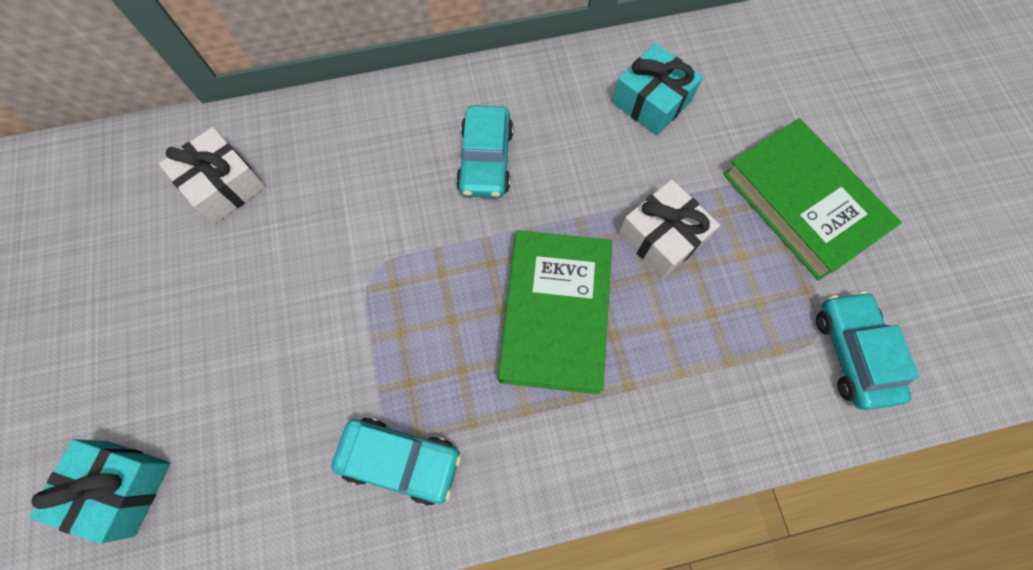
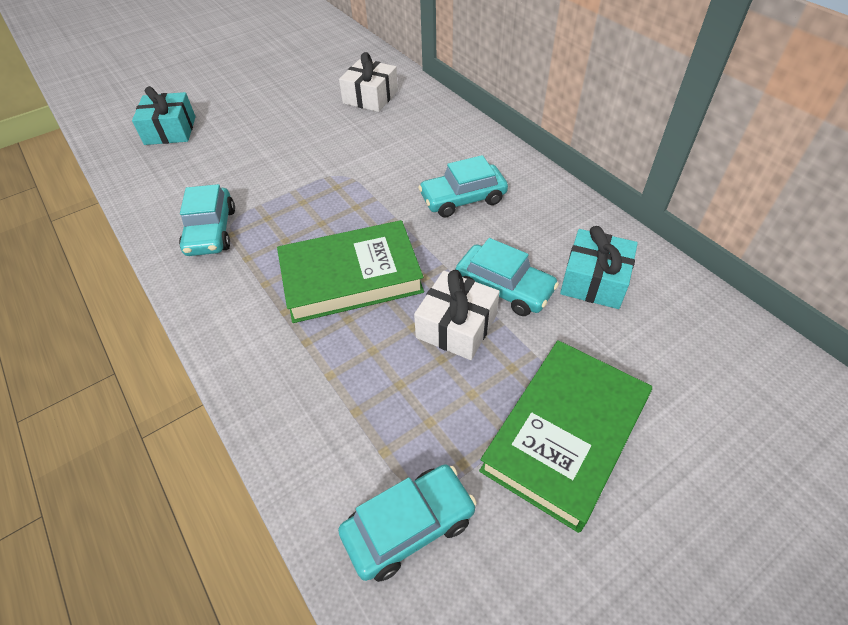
camera: 70 degrees right, 20 degrees down
(630, 177) = (504, 288): none -> turquoise car

